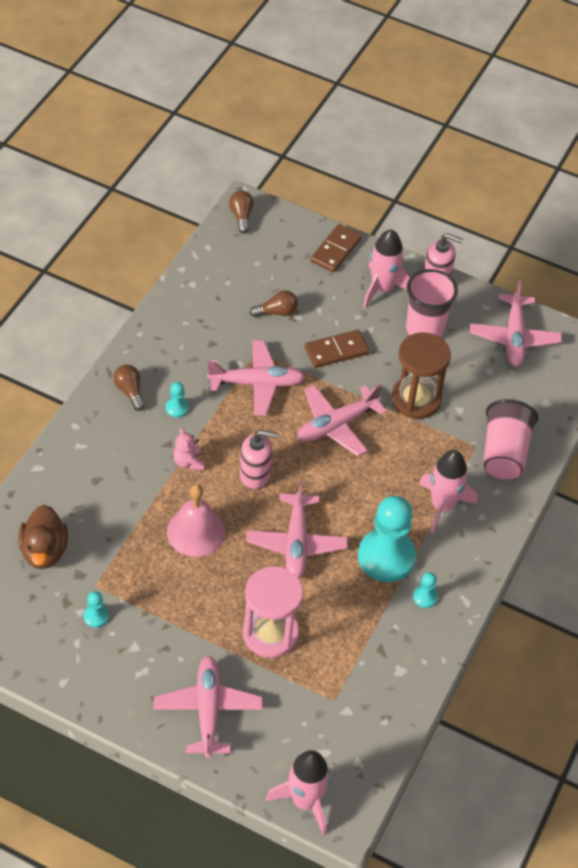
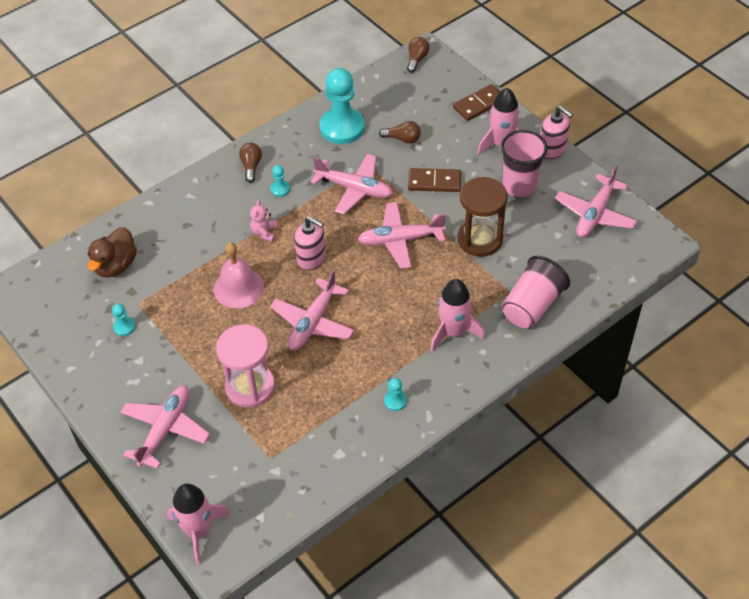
camera: 30 degrees right, 0 degrees up
(386, 557) = (381, 358): turquoise pawn -> turquoise pawn (342, 127)

